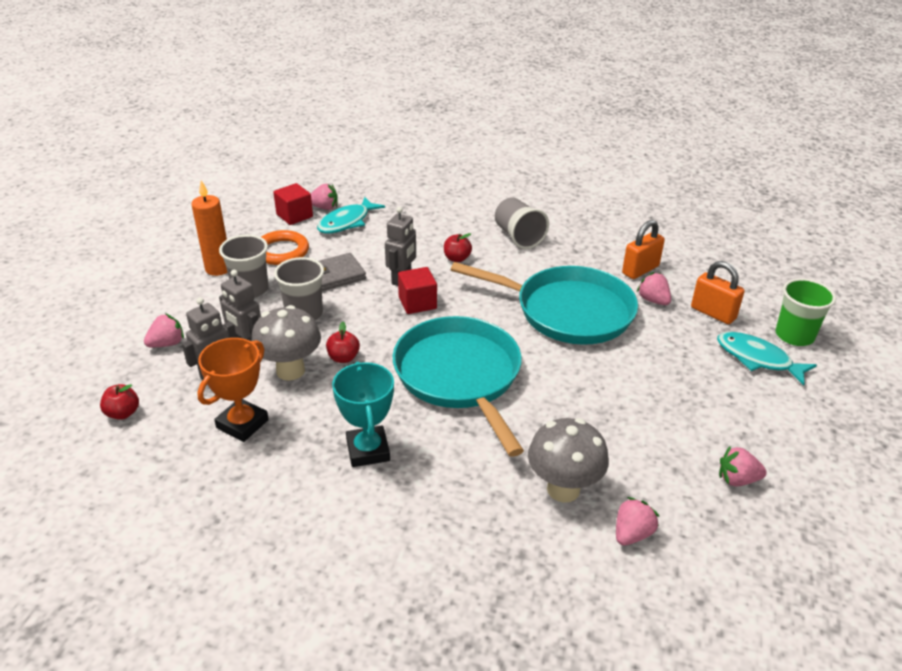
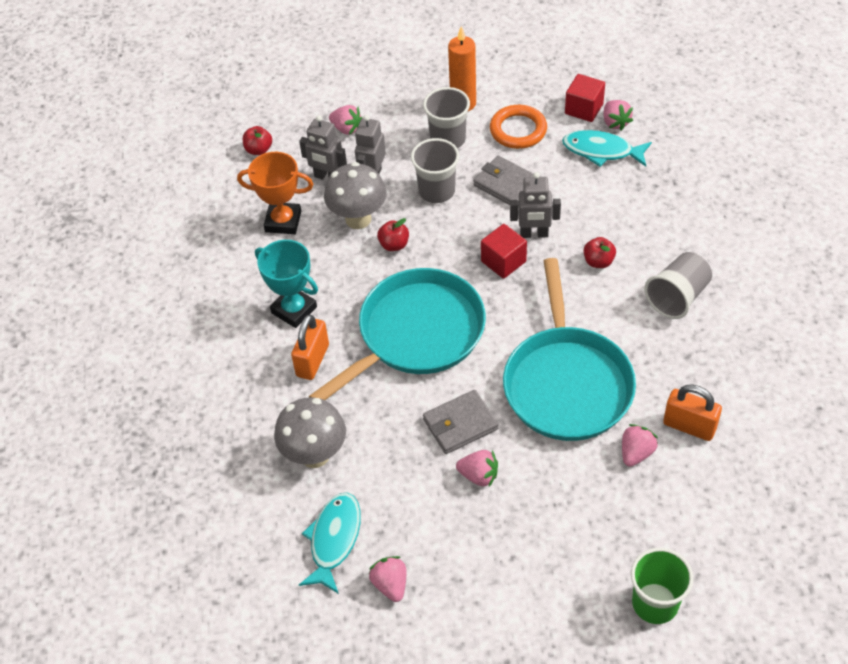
camera: 70 degrees right, 15 degrees up
(368, 450) = (294, 310): turquoise trophy -> turquoise trophy turned 75 degrees clockwise
(578, 381) = (460, 424): none -> grey wallet
(632, 534) = (288, 517): pink strawberry -> pink strawberry (479, 475)
(713, 313) = (648, 515): orange padlock -> orange padlock (312, 360)
(757, 359) = (588, 573): turquoise fish -> turquoise fish (334, 539)

